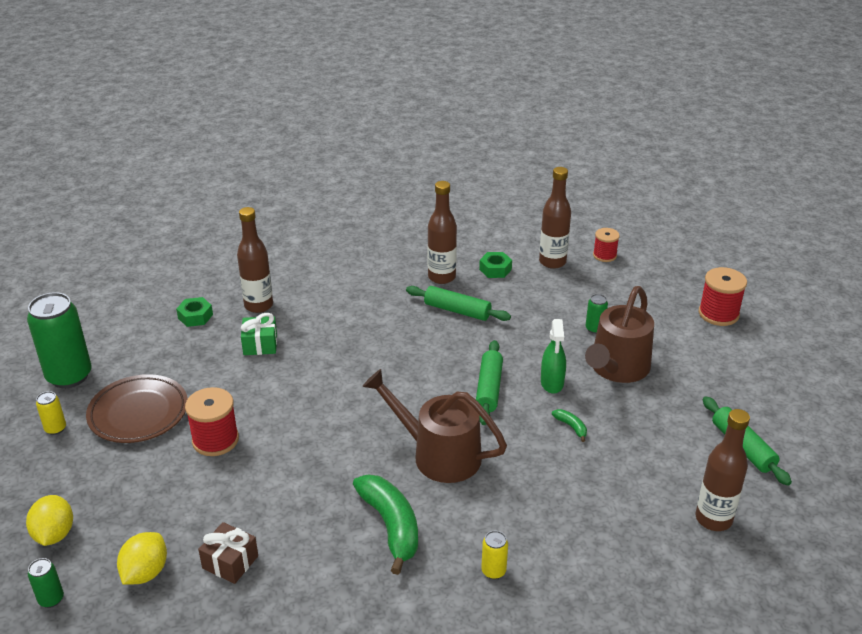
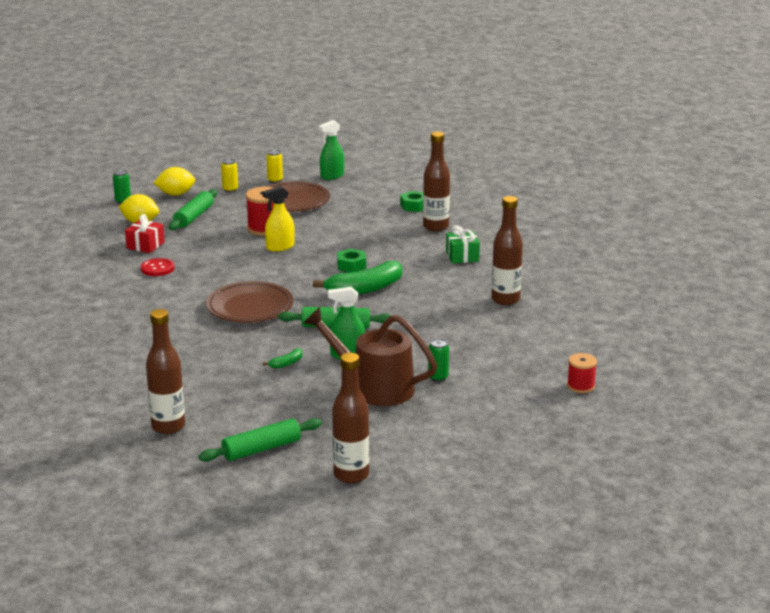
camera: 85 degrees right, 10 degrees down
(69, 376) = (332, 176): green can -> green spray bottle
(230, 562) = (145, 245): brown gift -> red gift
(260, 344) = (381, 232): green gift -> green gift (462, 256)
(276, 427) = (280, 247): none -> yellow spray bottle
(311, 545) = (157, 268): none -> red button
(391, 526) = (173, 294): green banana -> green banana (365, 289)
(438, 454) = (250, 307): brown watering can -> brown plate
(457, 310) = (451, 309): green rolling pin -> green rolling pin (194, 217)
(493, 571) = (124, 332): yellow can -> yellow can (230, 189)
(495, 269) = (529, 325): green nut -> green nut (351, 265)
(552, 262) = (555, 356): brown bottle -> brown bottle (351, 475)
(718, 314) = (484, 452): red spool -> none

